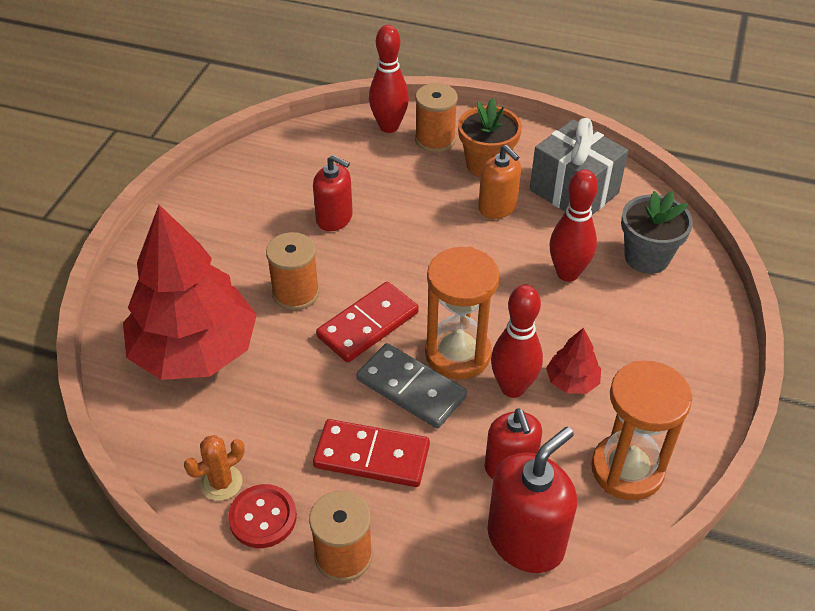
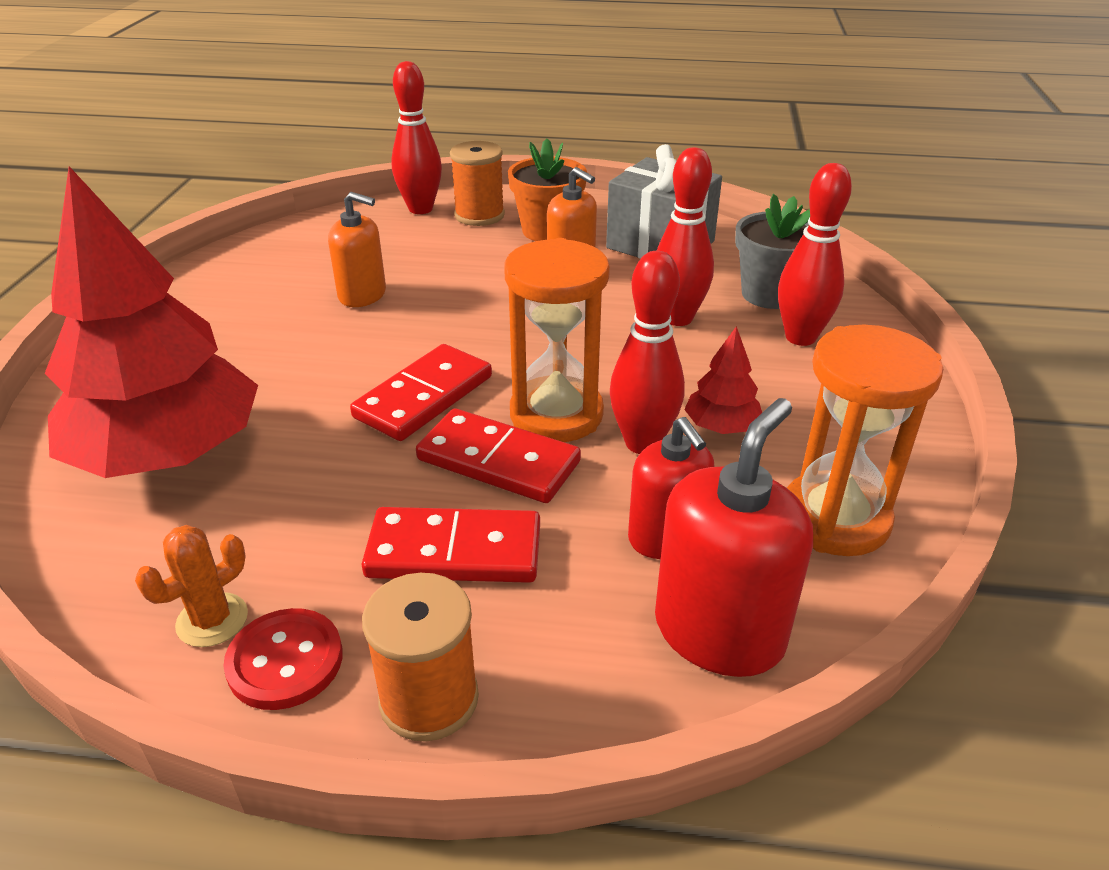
camera: 10 degrees left, 10 degrees down
(295, 293) = (317, 374): orange spool -> none
(334, 218) = (362, 295): red soap dispenser -> orange soap dispenser
(411, 388) = (498, 461): grey domino -> red domino
(656, 305) = (800, 337): none -> red bowling pin

